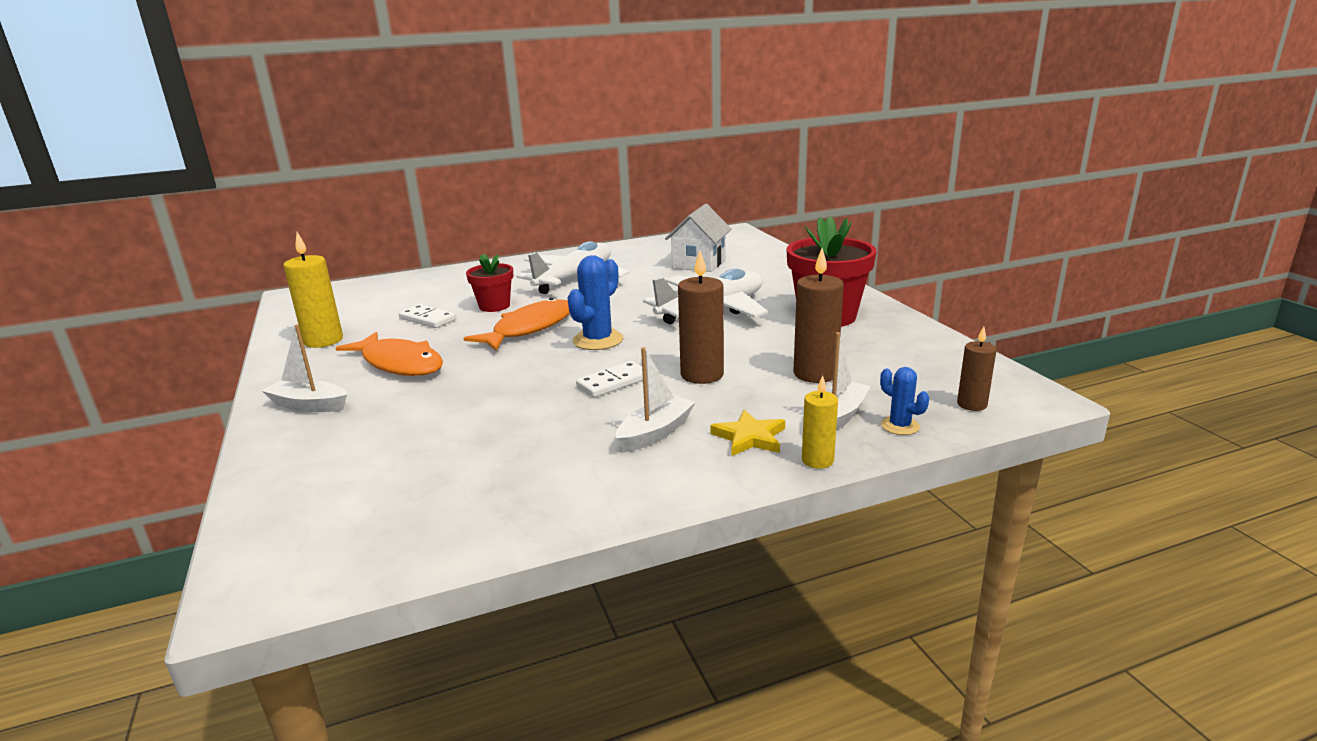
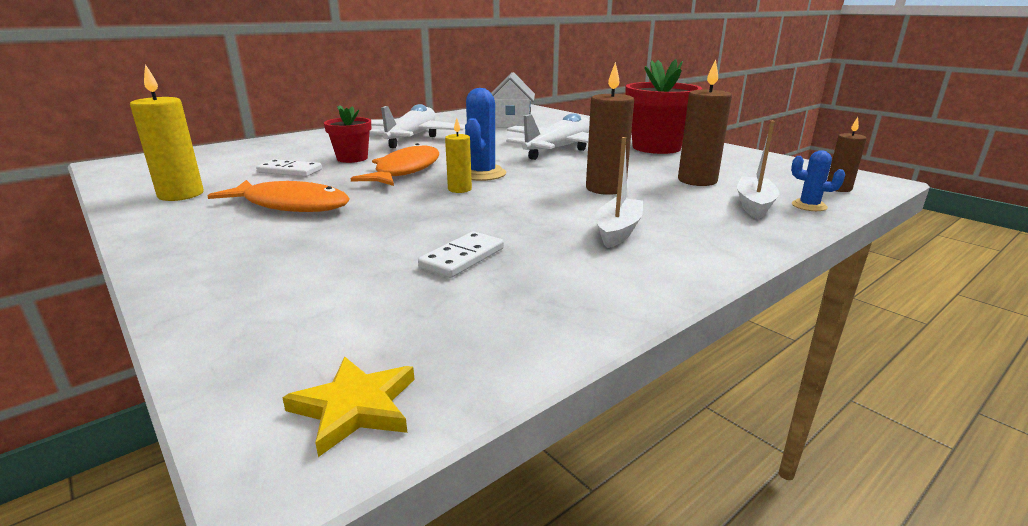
camera: 20 degrees left, 0 degrees up
(309, 405) = (210, 248): white boat -> none
(613, 382) = (532, 200): white domino -> white domino (462, 258)
(749, 437) = (704, 225): yellow star -> yellow star (355, 407)
(817, 460) = (781, 234): yellow candle -> yellow candle (459, 189)

